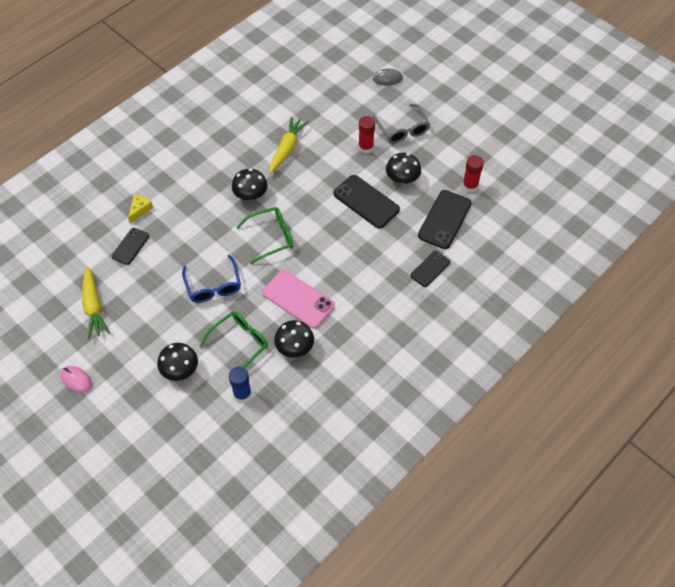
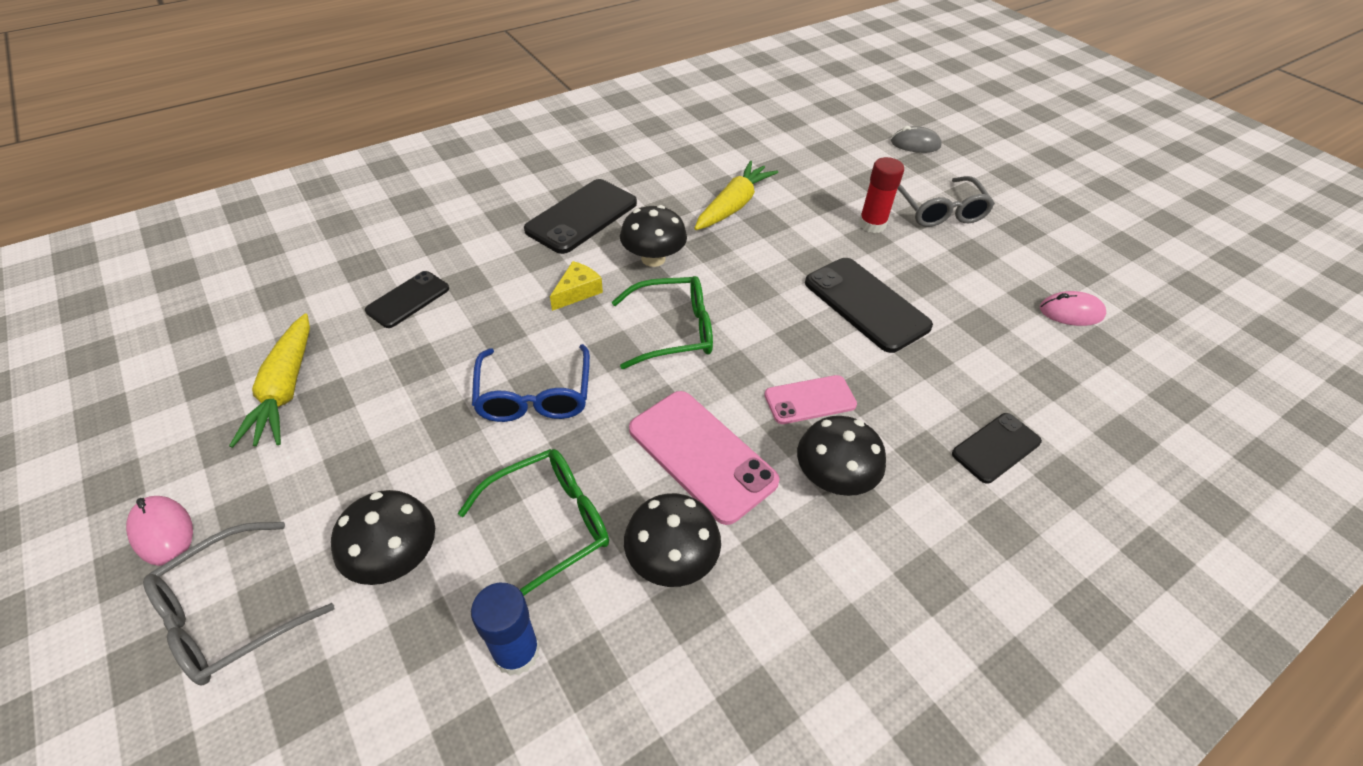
camera: 10 degrees right, 10 degrees down
(123, 404) = (230, 614): none -> grey glasses
(140, 210) = (452, 248): yellow cheese -> yellow cheese (577, 292)
(343, 262) = (810, 400): none -> pink phone
(402, 178) = (937, 280): black mushroom -> black mushroom (833, 478)
(444, 219) = (1023, 360): black phone -> black phone (582, 216)
(470, 186) = (1071, 312): red glue stick -> pink mouse

